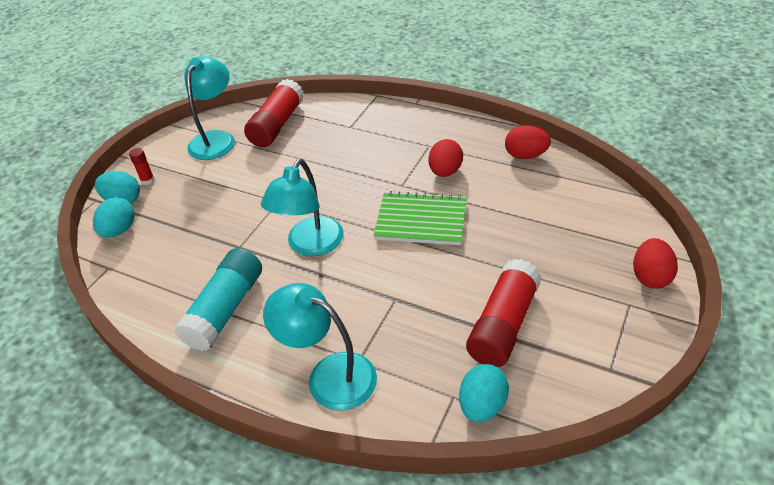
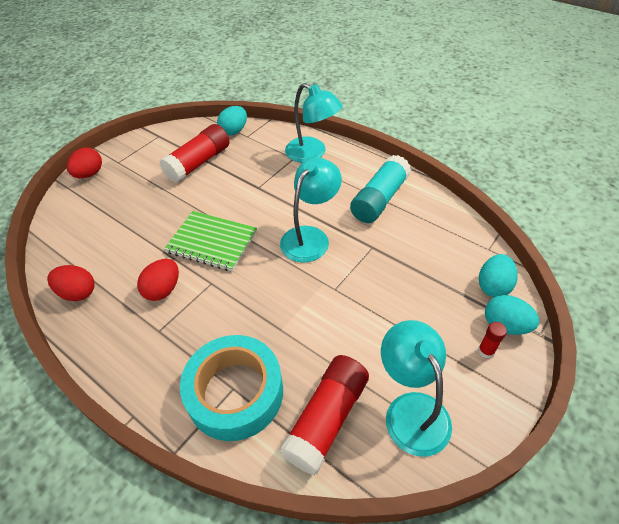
camera: 170 degrees left, 5 degrees up
(216, 139) = (411, 409): turquoise lamp -> turquoise lamp turned 135 degrees clockwise
(347, 125) = (235, 392): none -> turquoise tape

